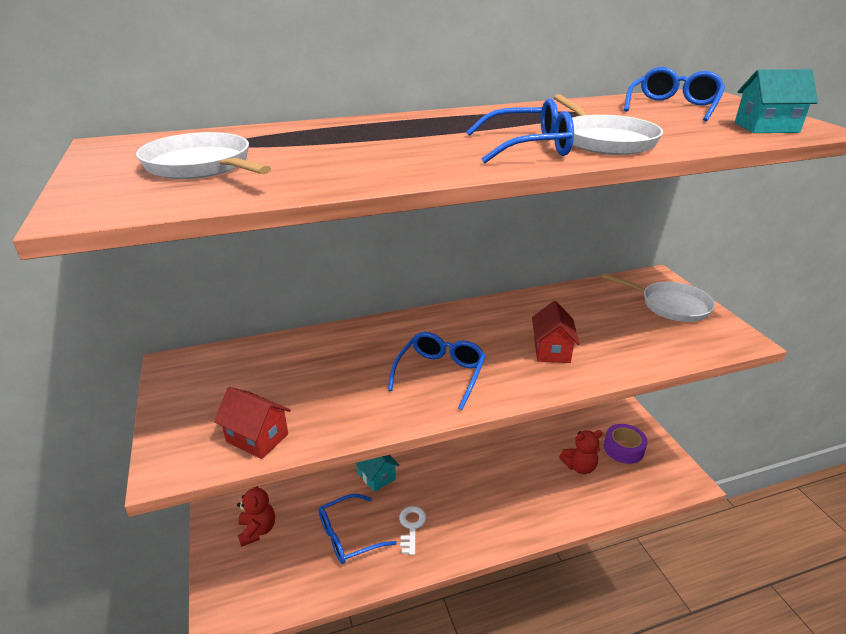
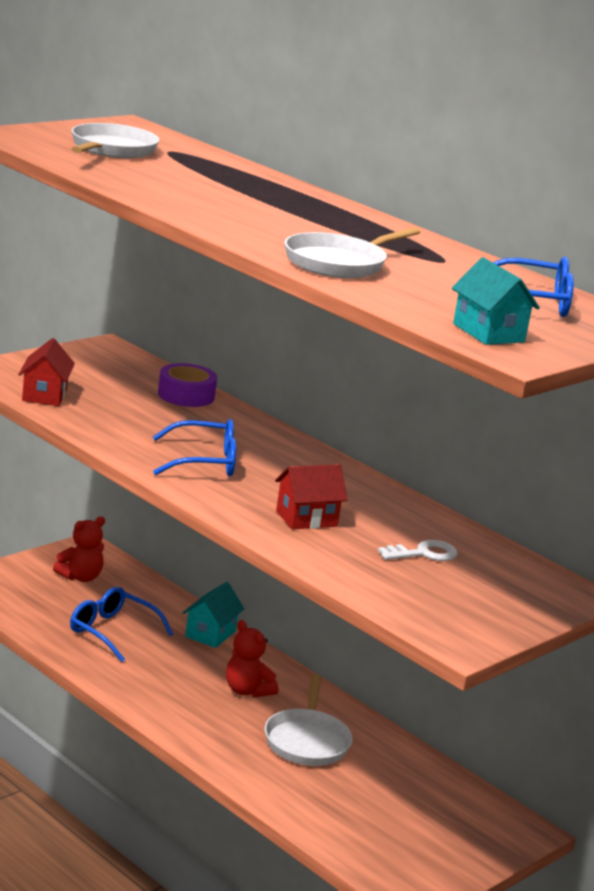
camera: 60 degrees right, 10 degrees down
(411, 527) = (154, 669): white key -> white key (424, 553)
(528, 147) = (279, 236): blue glasses -> none
(579, 466) = (356, 789): red teddy bear -> red teddy bear (247, 691)
(623, 449) = (429, 829): purple tape -> purple tape (186, 395)
(670, 305) = (501, 599): white pan -> white pan (307, 741)

